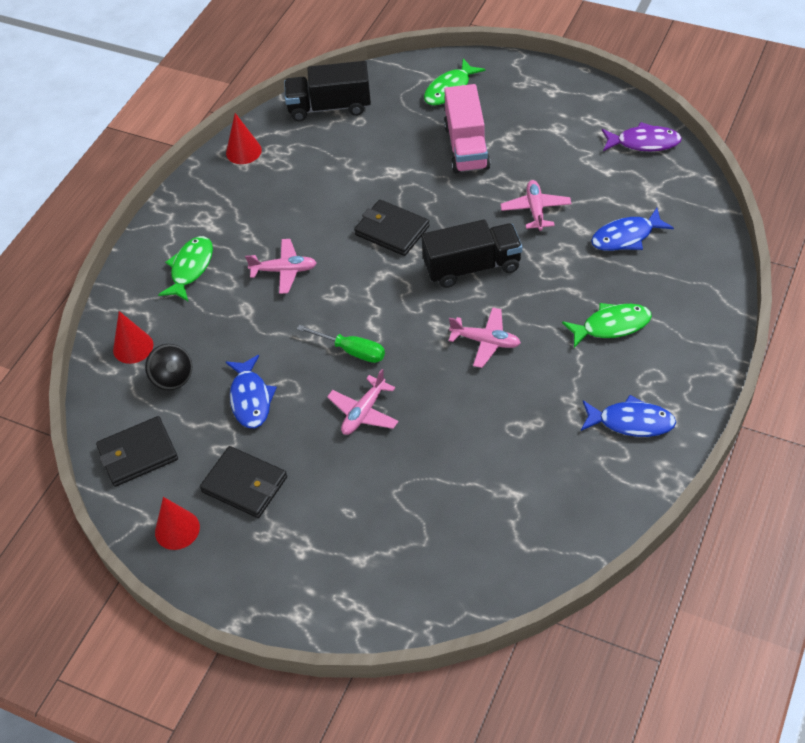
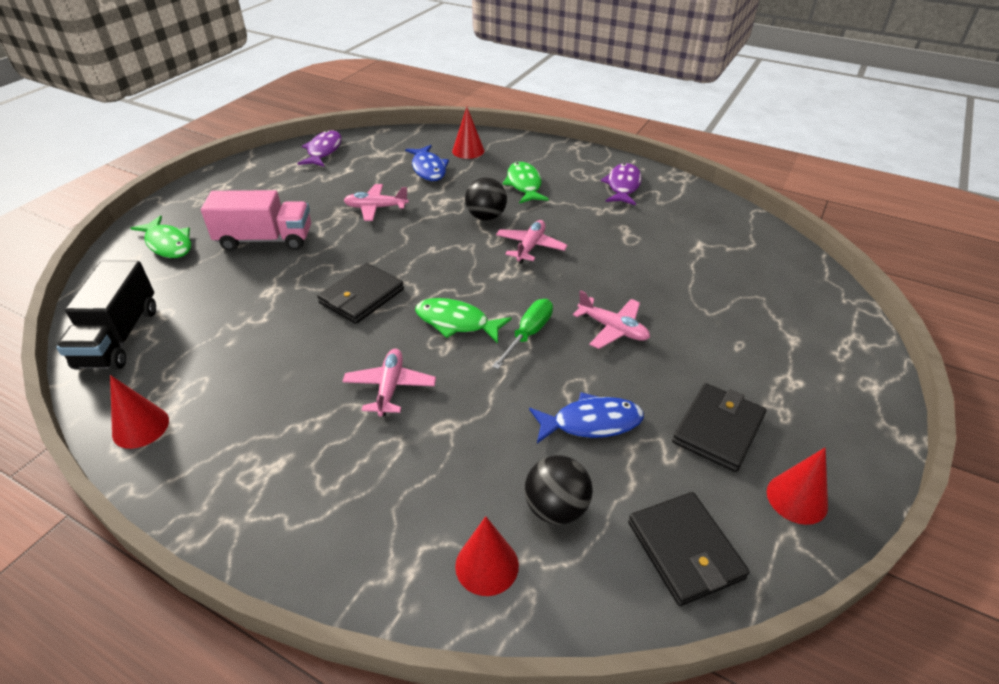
camera: 90 degrees left, 10 degrees down
(190, 268) = (349, 490): green fish -> green fish (456, 322)
(472, 267) = (434, 248): black truck -> none
(536, 299) = (486, 217): none -> black ball
(631, 422) = (623, 186): blue fish -> purple fish
(680, 265) = (468, 150): none -> red cone

